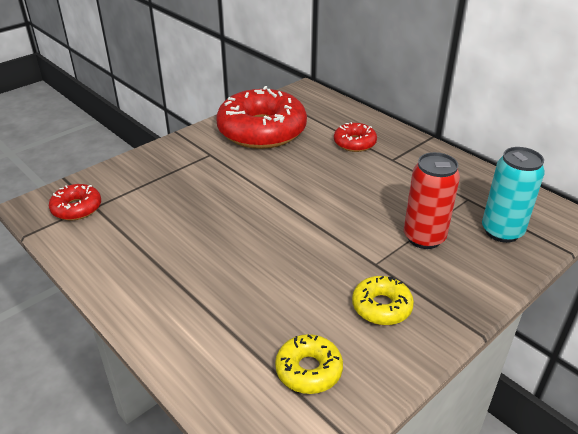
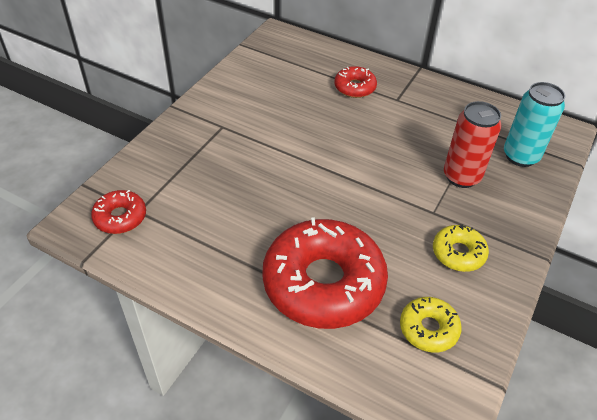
camera: 20 degrees left, 10 degrees up
(262, 131) = (259, 89): red donut -> red donut (323, 283)

